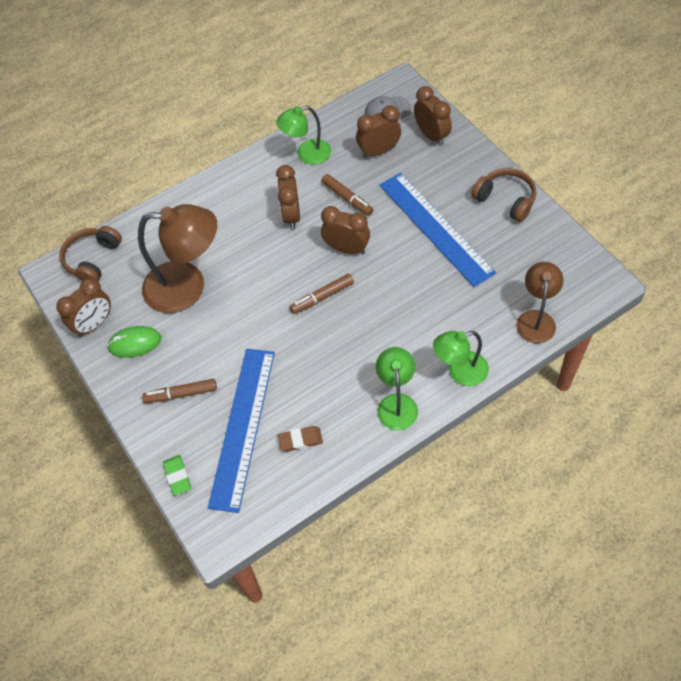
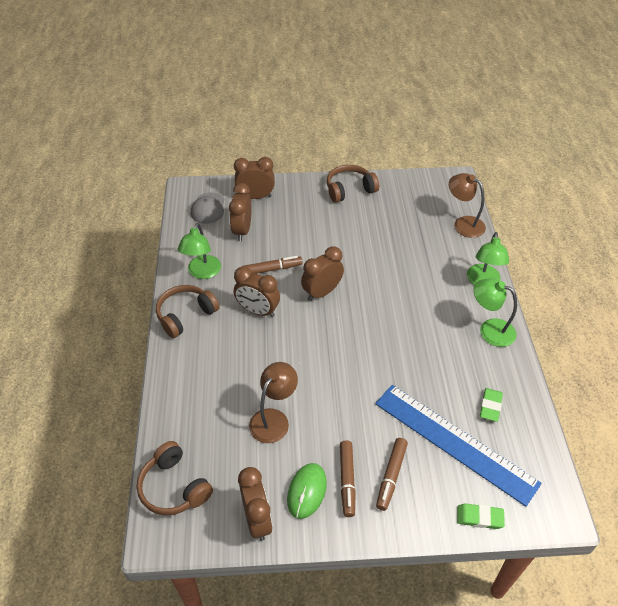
camera: 65 degrees left, 10 degrees down
(187, 287) = (273, 419): brown lamp -> brown lamp, size x0.59
(252, 171) = (186, 315): none -> brown headphones
(300, 440) = (490, 406): brown eraser -> green eraser
(322, 297) = (358, 329): brown marker -> brown marker (347, 480)
(435, 228) = (344, 234): blue ruler -> none

